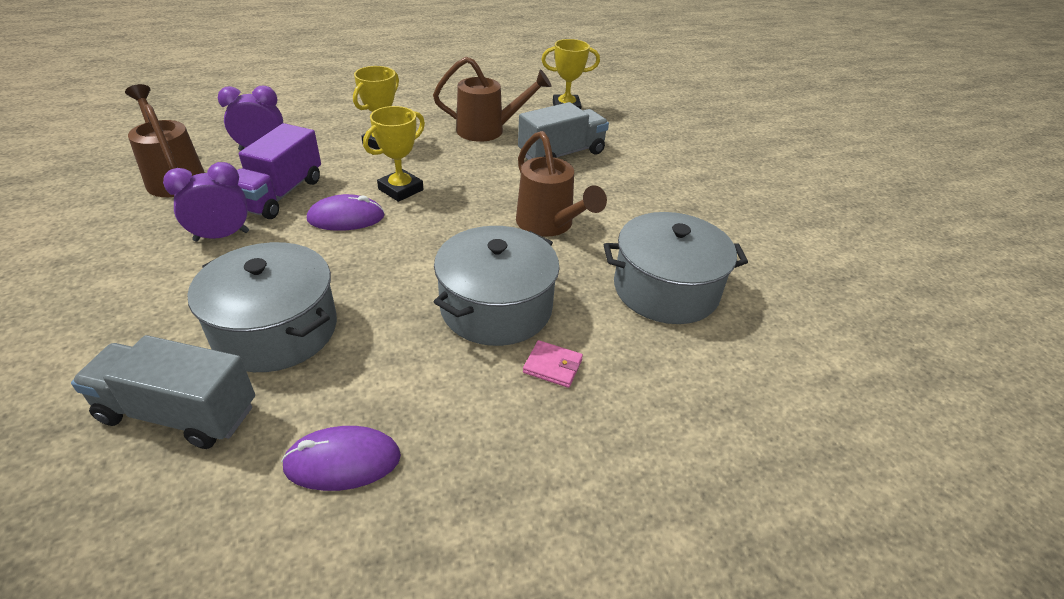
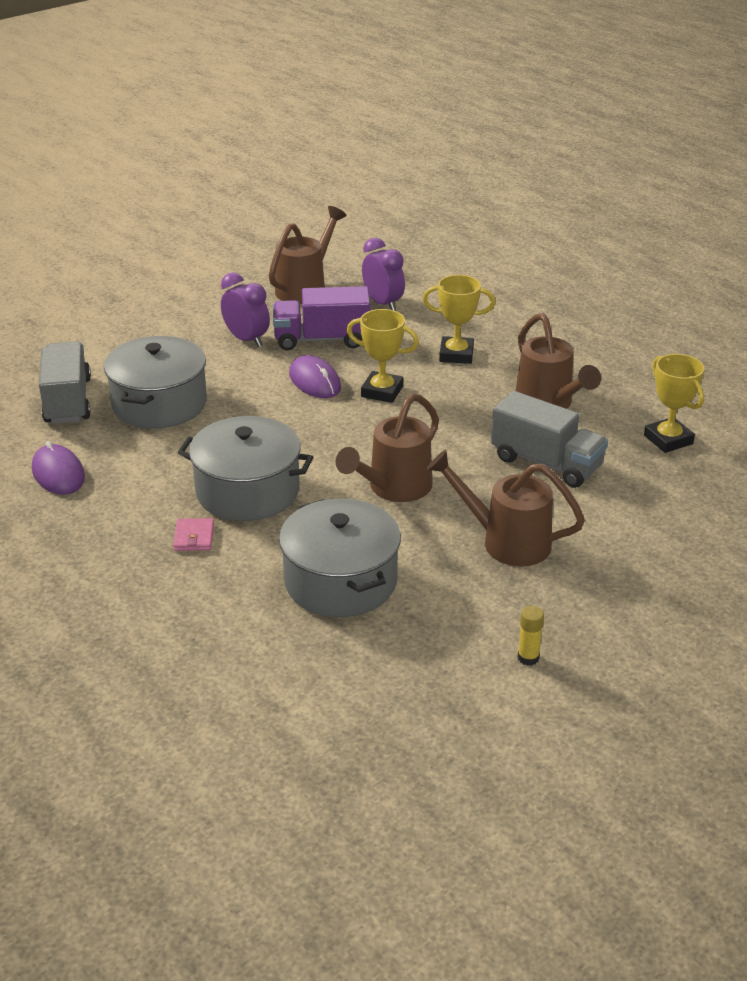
camera: 70 degrees right, 5 degrees down
(648, 197) = (506, 542): none -> brown watering can
(786, 230) = (528, 658): none -> yellow glue stick

